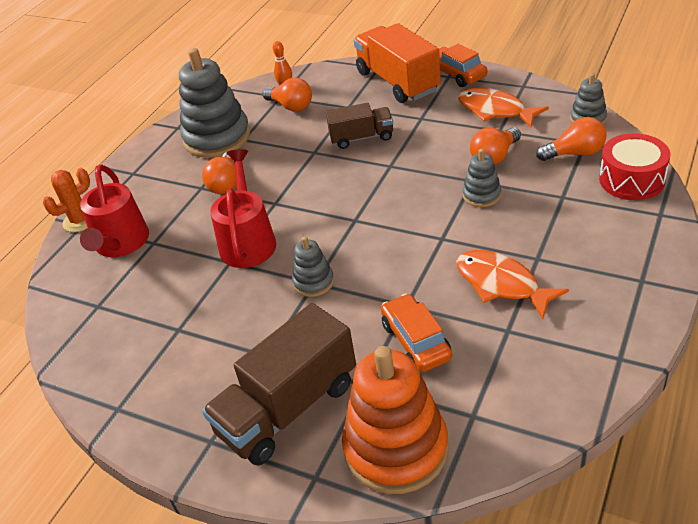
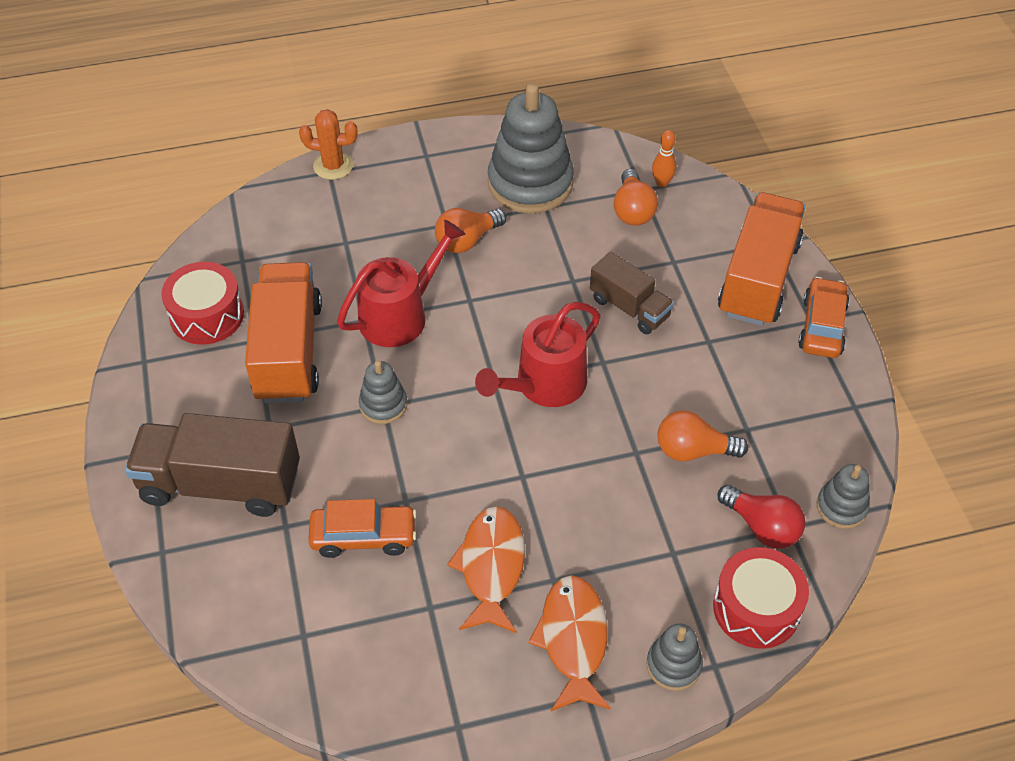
camera: 45 degrees right, 10 degrees up
(120, 244) = (326, 219): red watering can -> red watering can (544, 385)
(122, 348) = (207, 315): none -> red drum
(211, 314) = (289, 351): none -> orange truck
(396, 448) = (228, 595): orange stacking toy -> none
(416, 341) = (364, 536): orange car -> orange car turned 60 degrees clockwise
(481, 195) = (618, 474): grey stacking toy -> grey stacking toy (673, 665)
(495, 110) = (781, 404): orange fish -> orange fish (573, 640)
(575, 153) = (762, 527): orange light bulb -> red light bulb

